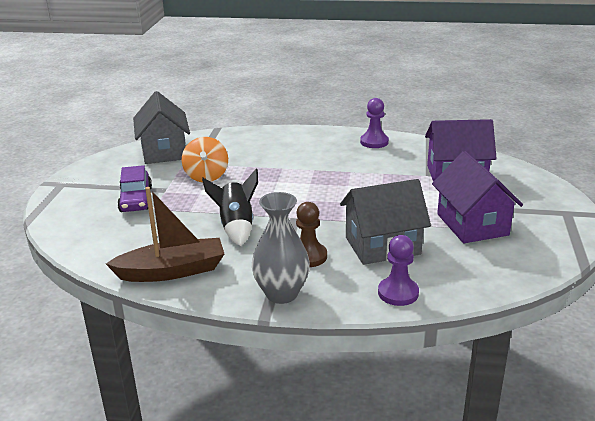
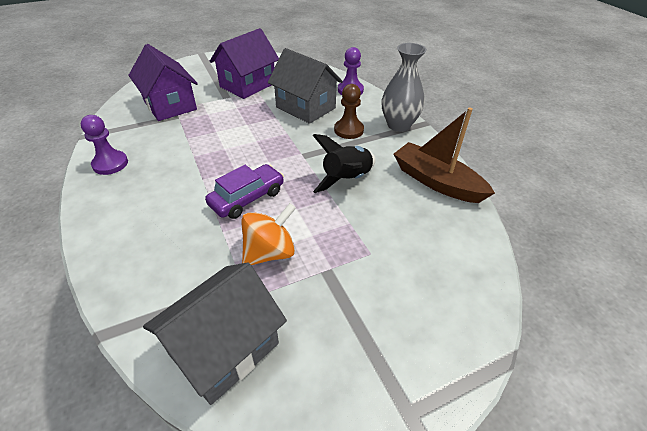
camera: 125 degrees left, 15 degrees up
(136, 199) = (368, 282): purple car -> purple car (247, 198)

